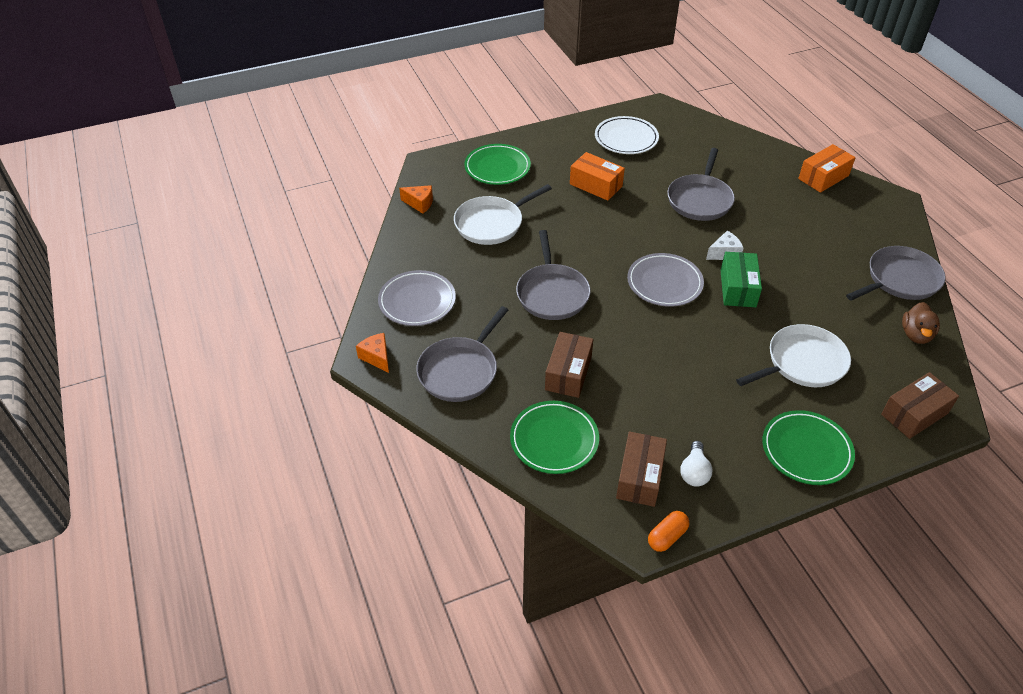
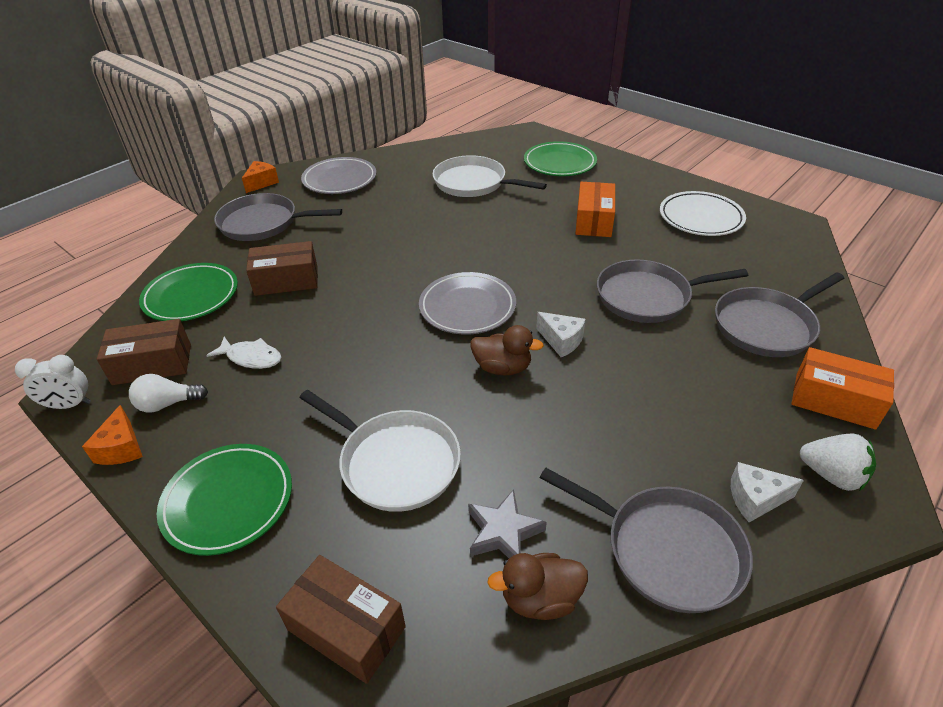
camera: 65 degrees right, 5 degrees down
(419, 203) = (469, 145): orange cheese -> orange cheese (121, 448)
(552, 293) = (397, 241): grey pan -> grey pan (767, 326)
(662, 414) = (251, 357): none -> white fish
(667, 537) = (69, 405): orange capsule -> white clock
(738, 288) = (502, 368): green box -> brown duck
(870, 333) = (503, 532): none -> grey star
(872, 205) = (831, 475): none -> white strawberry
(878, 236) = (755, 499): none -> white cheese

